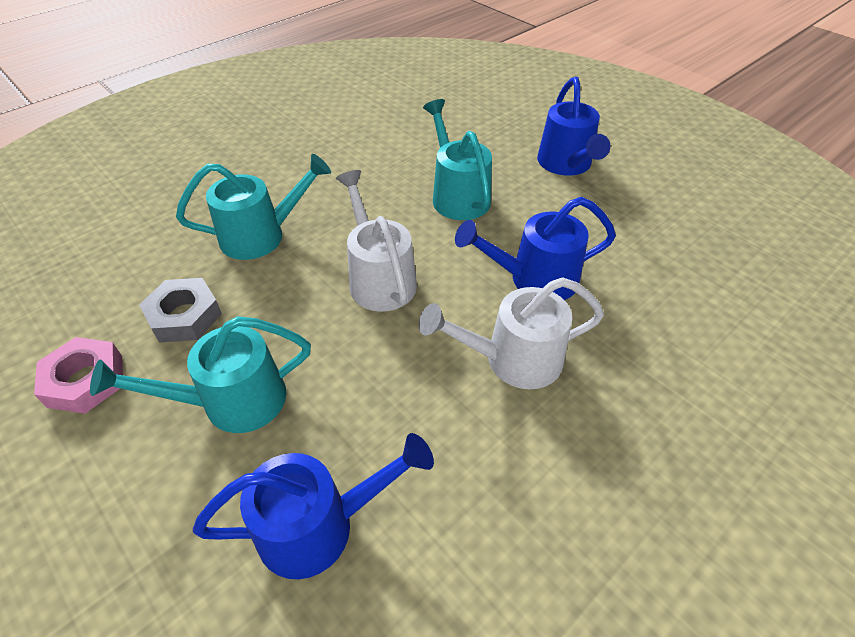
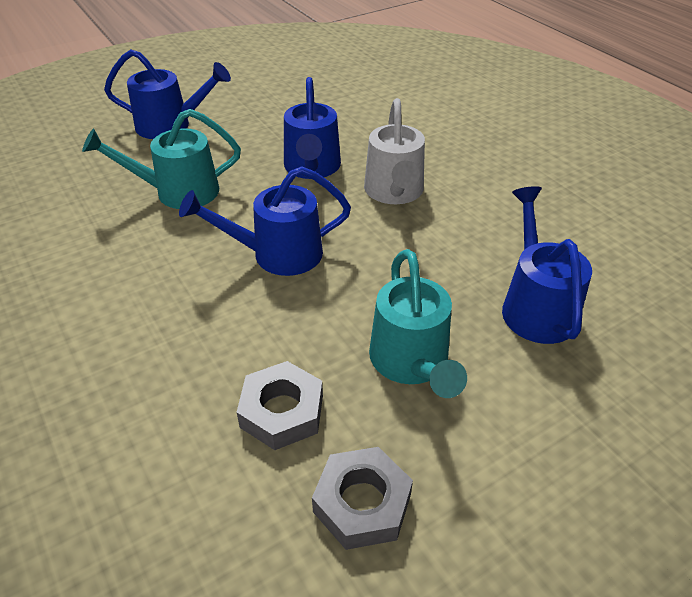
camera: 80 degrees left, 5 degrees down
(85, 381) = (362, 503): pink nut -> grey nut
(262, 235) = (166, 343): turquoise watering can -> none
(378, 277) = (276, 254): white watering can -> blue watering can

